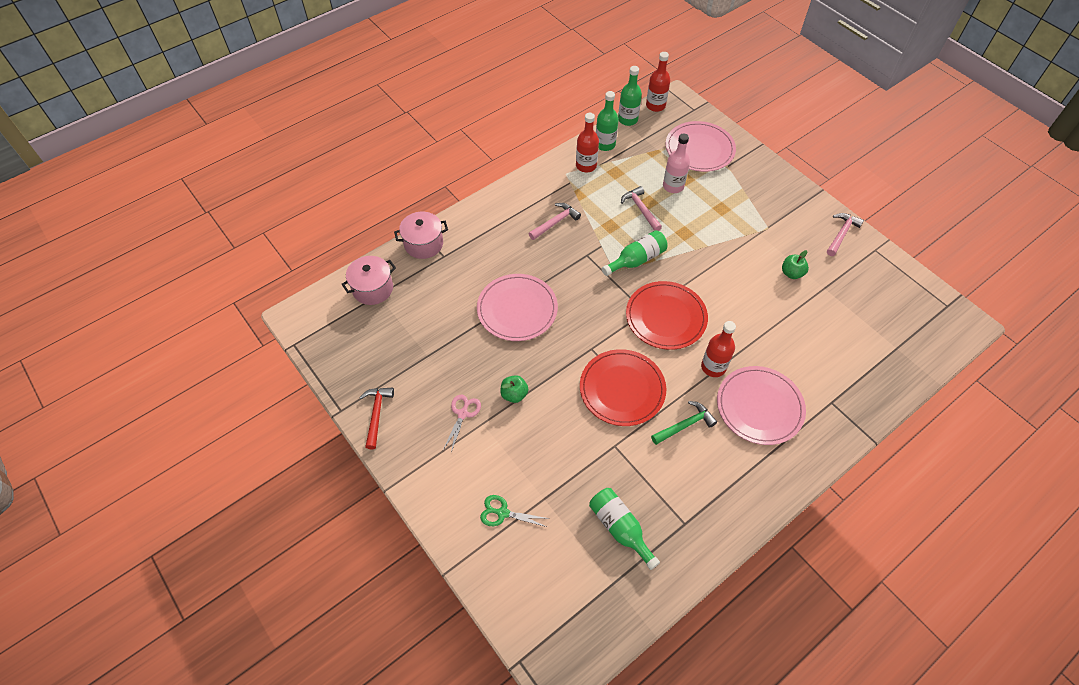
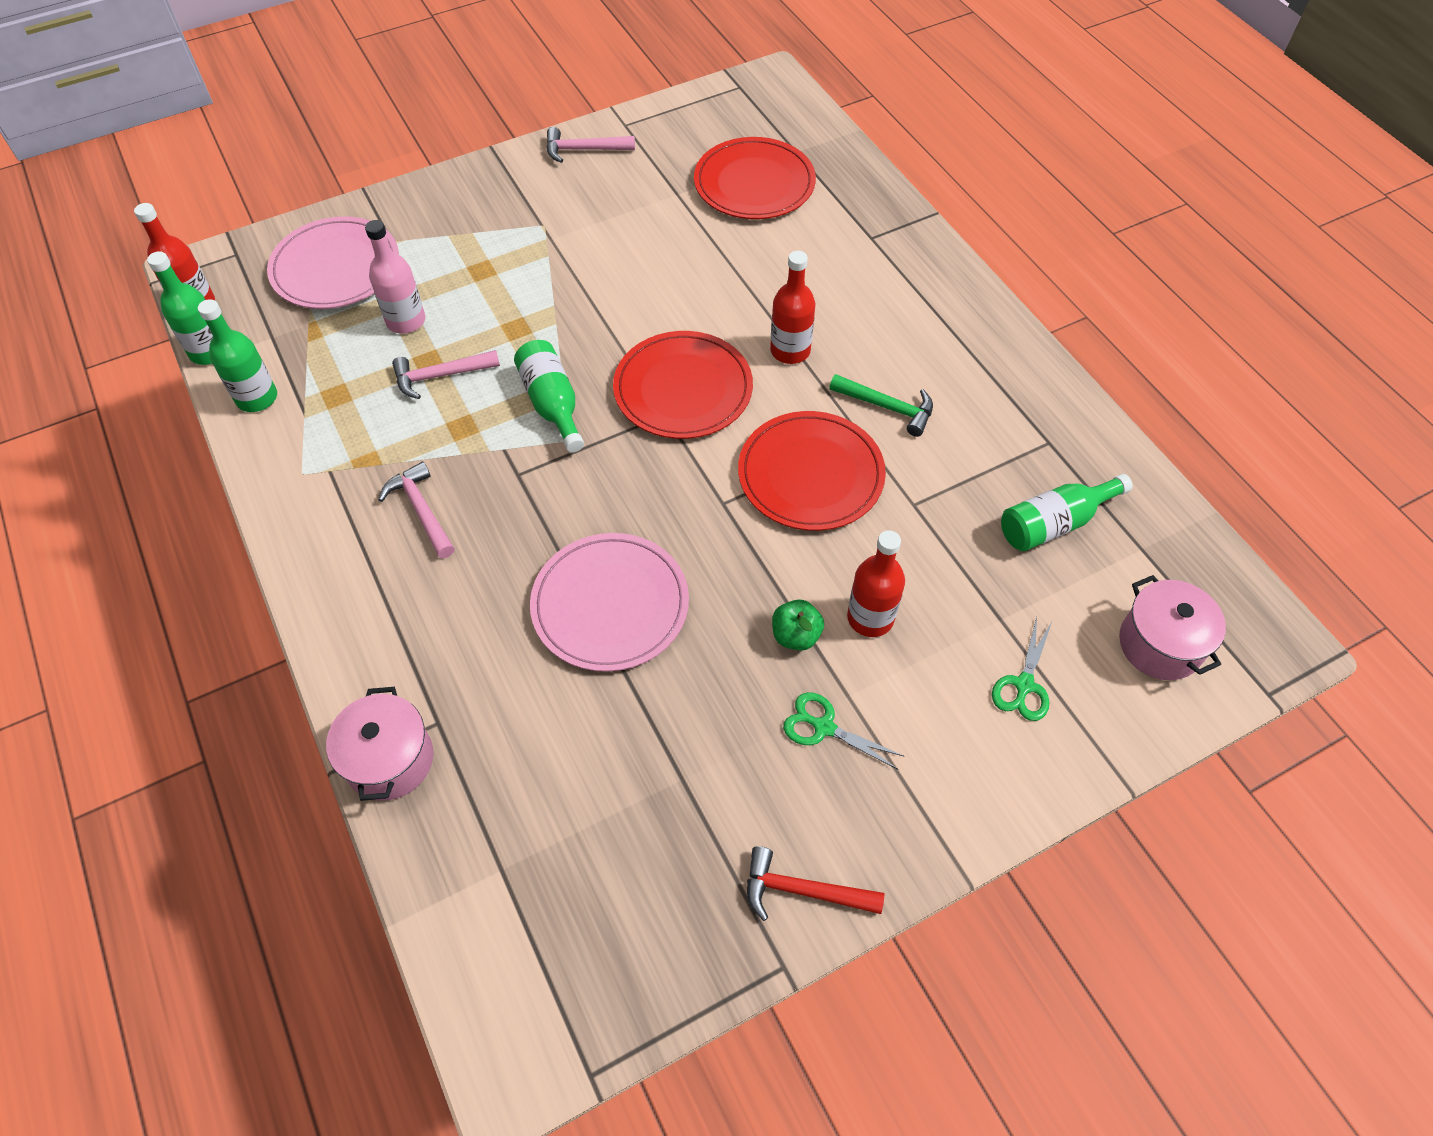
camera: 80 degrees left, 0 degrees up
(373, 289) = (481, 879): pink pot -> pink pot (1160, 644)
(463, 414) = (824, 727): pink scissors -> green scissors
(586, 166) = (298, 437): red bottle -> red bottle (870, 618)
(685, 425) = (887, 407): green hammer -> green hammer turned 135 degrees clockwise
(759, 407) = (867, 314): pink plate -> none
(791, 273) = (640, 221): green apple -> none
(841, 234) = (584, 150): pink hammer -> pink hammer turned 45 degrees counterclockwise
(853, 328) = (754, 183): none -> red plate

